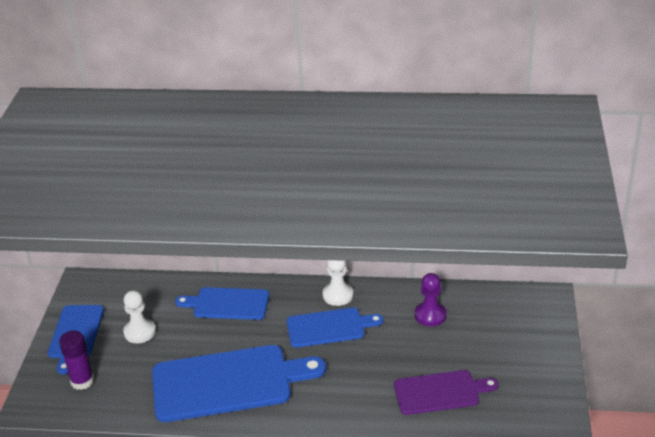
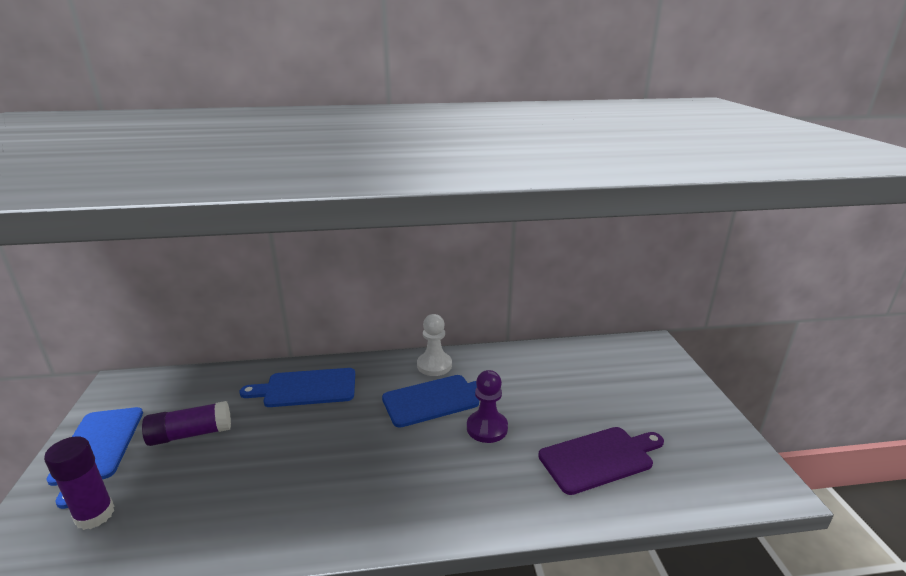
camera: 15 degrees left, 10 degrees down
(140, 332) = (191, 434): white pawn -> purple glue stick
(228, 383) = (318, 486): blue cutting board -> none
(430, 315) = (544, 374): purple pawn -> purple pawn (487, 428)

